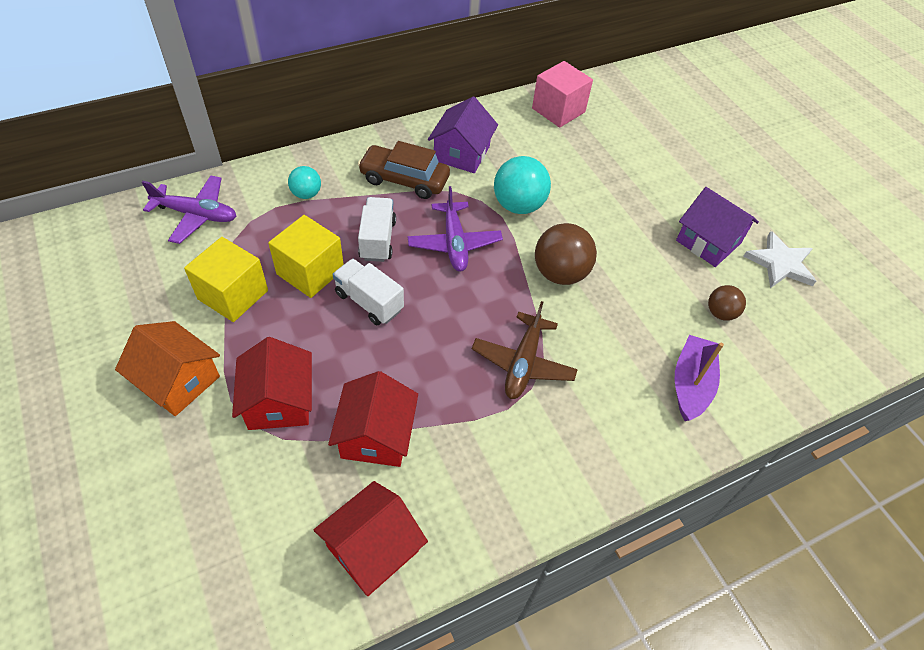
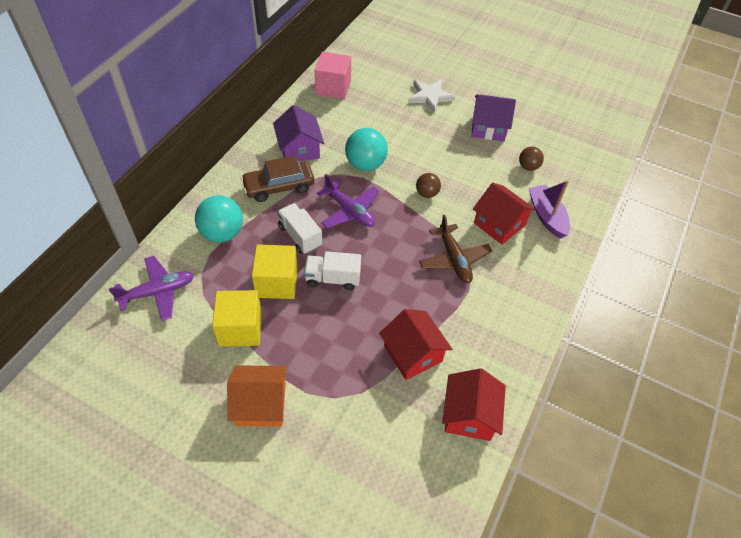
camera: 35 degrees left, 0 degrees up
(279, 401) = (337, 373): red house -> red house (499, 224)
(306, 194) = (222, 233): turquoise ball -> turquoise ball, size x1.75
(560, 273) = (427, 193): brown ball -> brown ball, size x0.57
(780, 263) = (534, 120): white star -> white star (430, 96)

